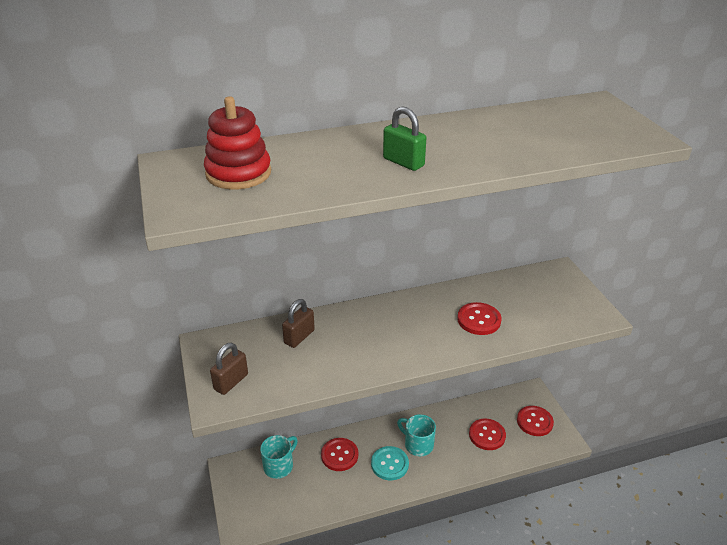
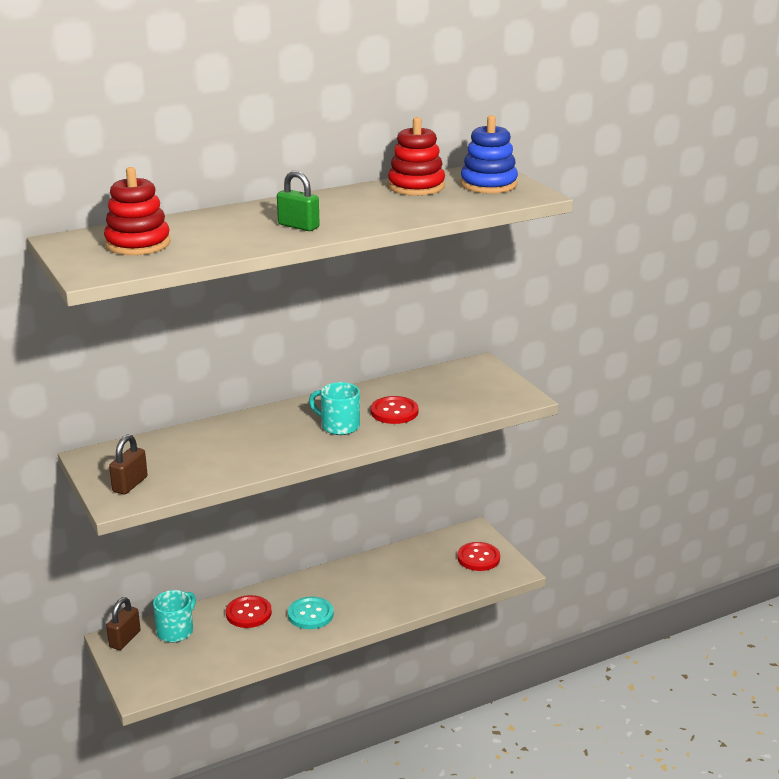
camera: 10 degrees left, 10 degrees down
(299, 337) = (197, 442): brown padlock -> brown padlock (125, 639)
(418, 444) = (342, 593): turquoise mug -> turquoise mug (339, 426)
(487, 435) = (423, 576): red button -> none
(526, 118) = (416, 186): none -> red stacking toy
(600, 121) = (488, 184): none -> blue stacking toy

